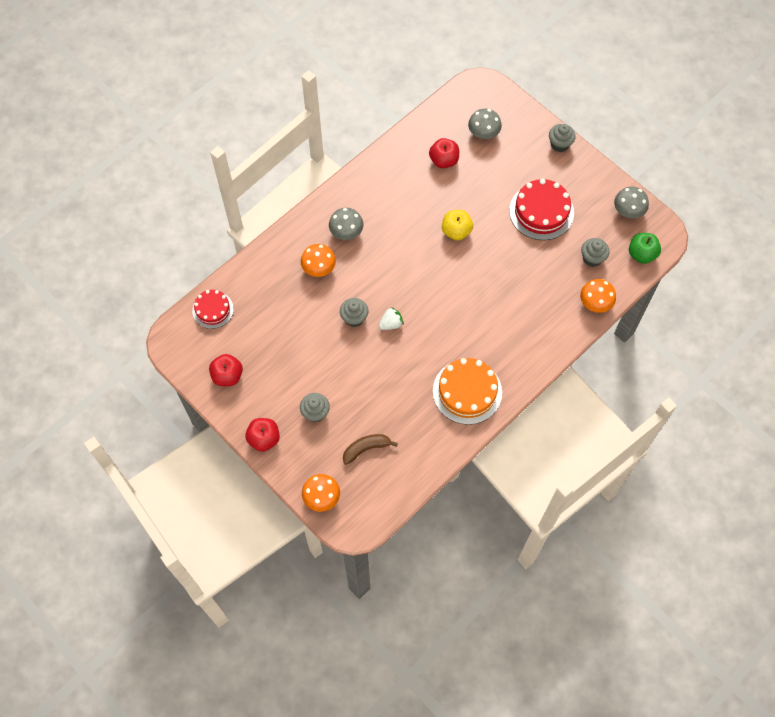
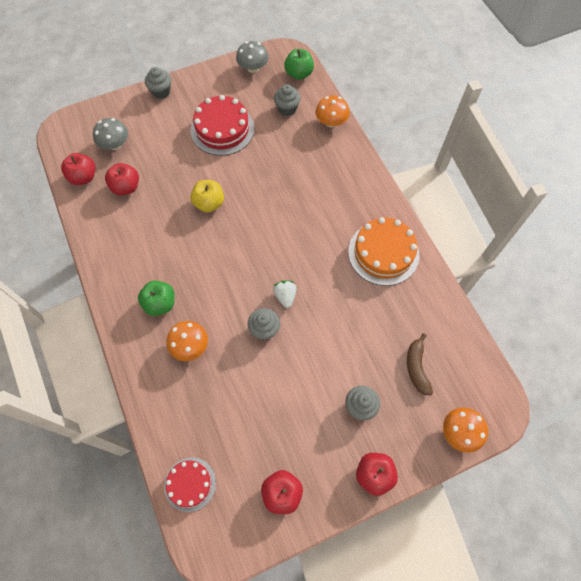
camera: 70 degrees left, 0 degrees up
(346, 232) = (160, 304): grey mushroom -> green apple
(439, 124) = (83, 177): none -> red apple

